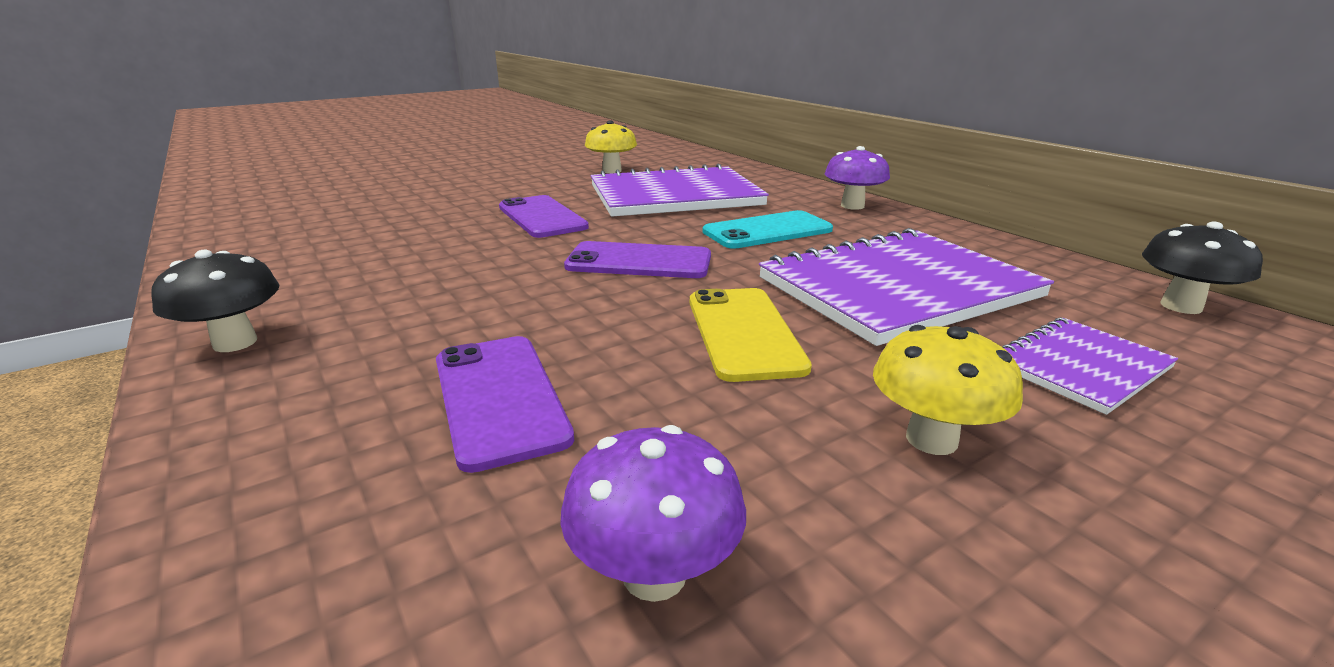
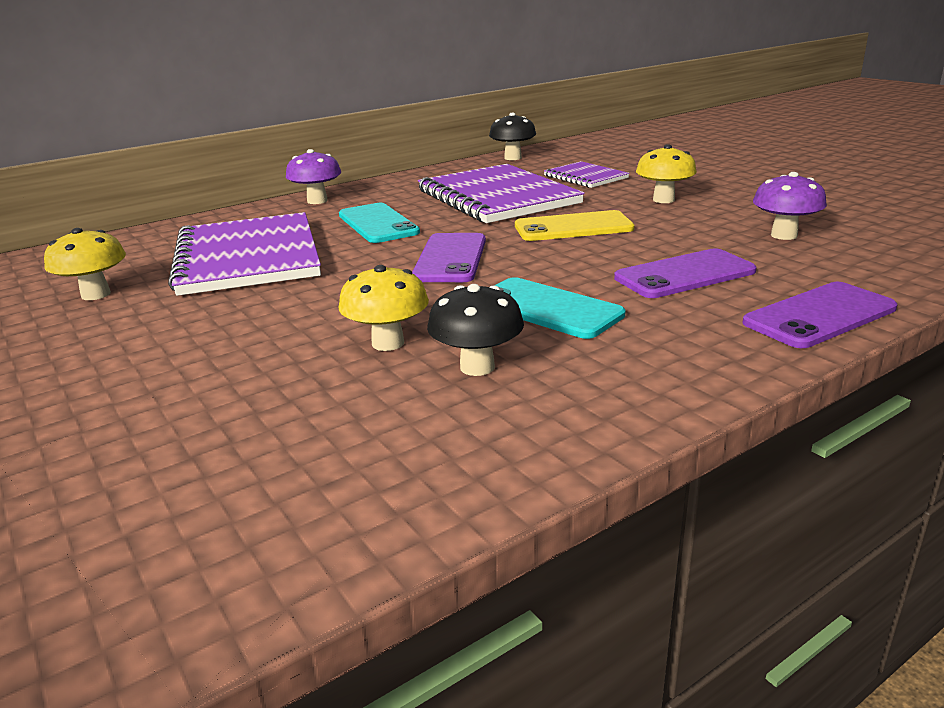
camera: 90 degrees left, 0 degrees up
(235, 343) = (664, 383): black mushroom -> black mushroom (477, 367)
(448, 243) = (388, 343): none -> yellow mushroom
(461, 301) = (547, 308): none -> turquoise phone
(542, 217) = (303, 309): purple phone -> purple phone (819, 316)

